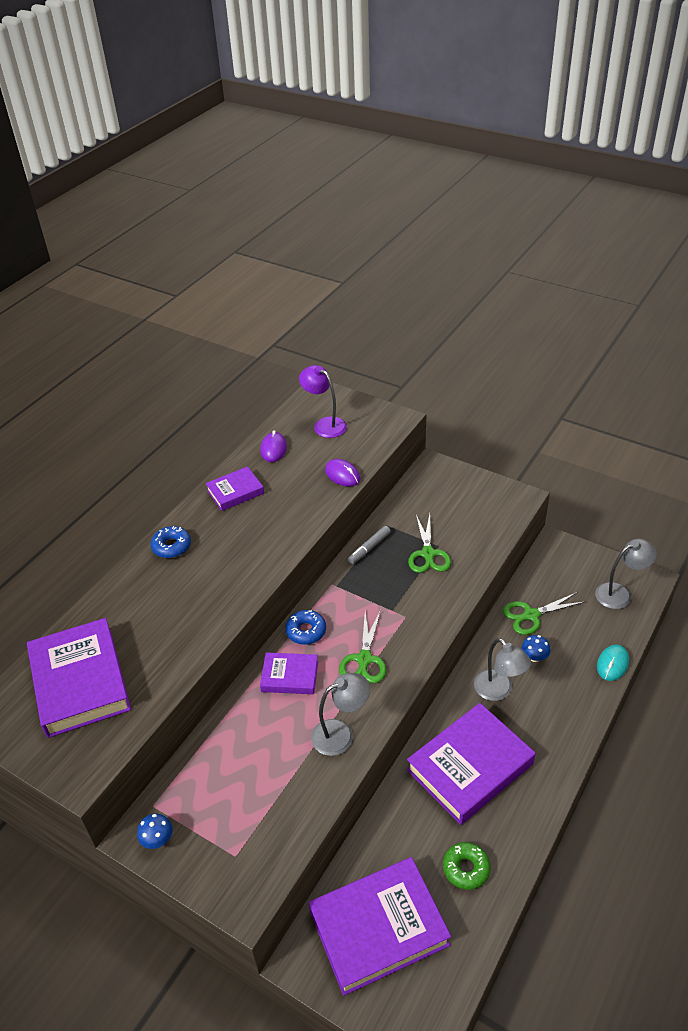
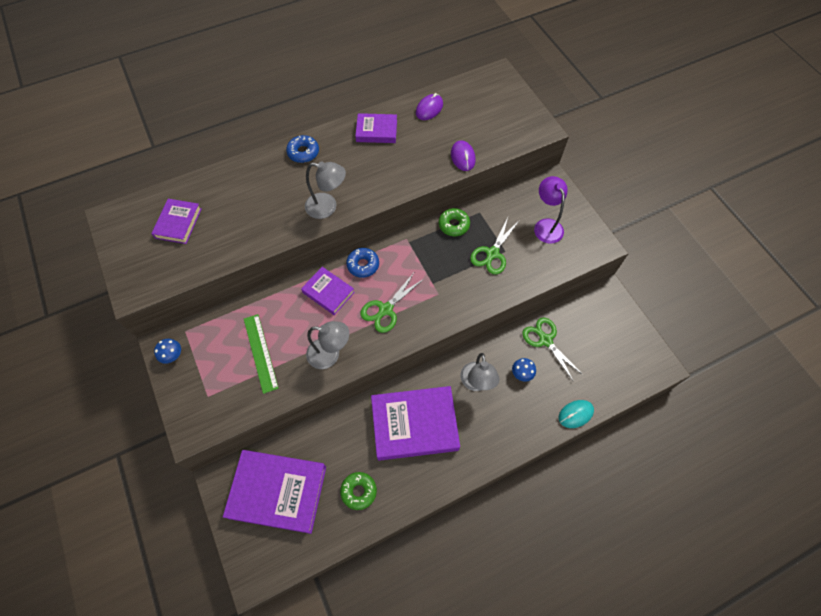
camera: 30 degrees right, 20 degrees up
(80, 682) = (178, 223): purple book -> purple book, size x0.53
(261, 776) = (260, 352): none -> green ruler
(325, 424) = (482, 106): purple lamp -> purple lamp (546, 225)
(369, 548) = (454, 225): grey marker -> green donut
(531, 615) = (545, 340): green scissors -> green scissors turned 45 degrees clockwise
(620, 593) = (627, 363): grey lamp -> grey lamp (327, 207)

